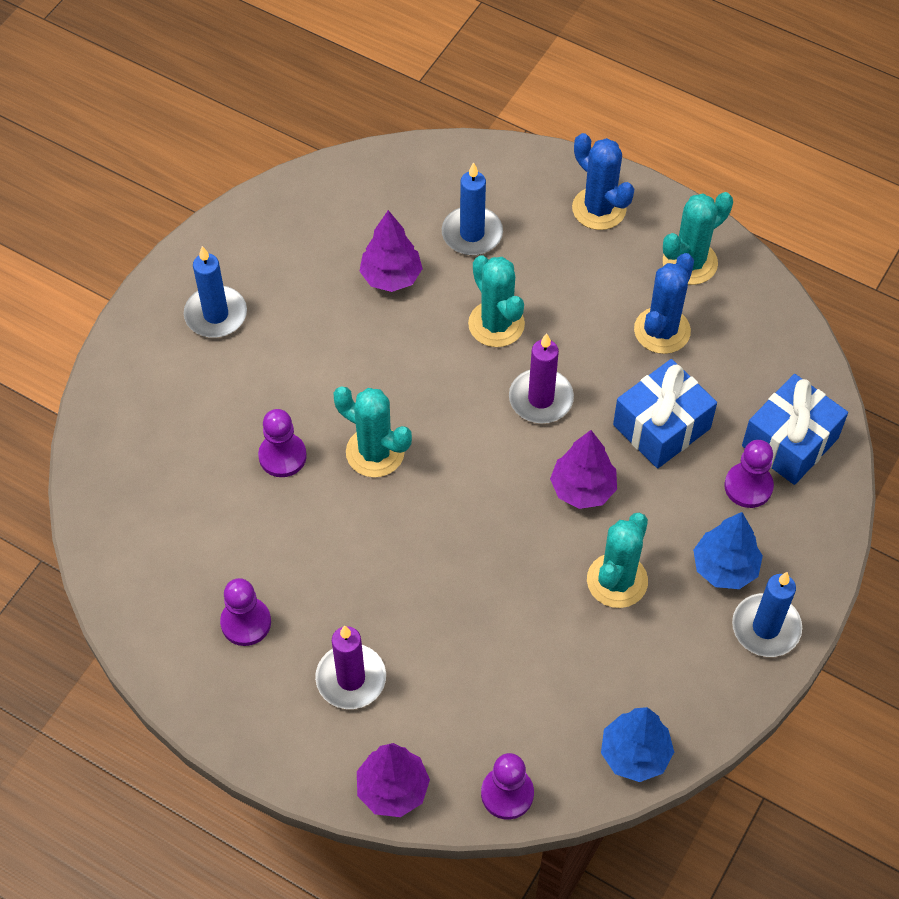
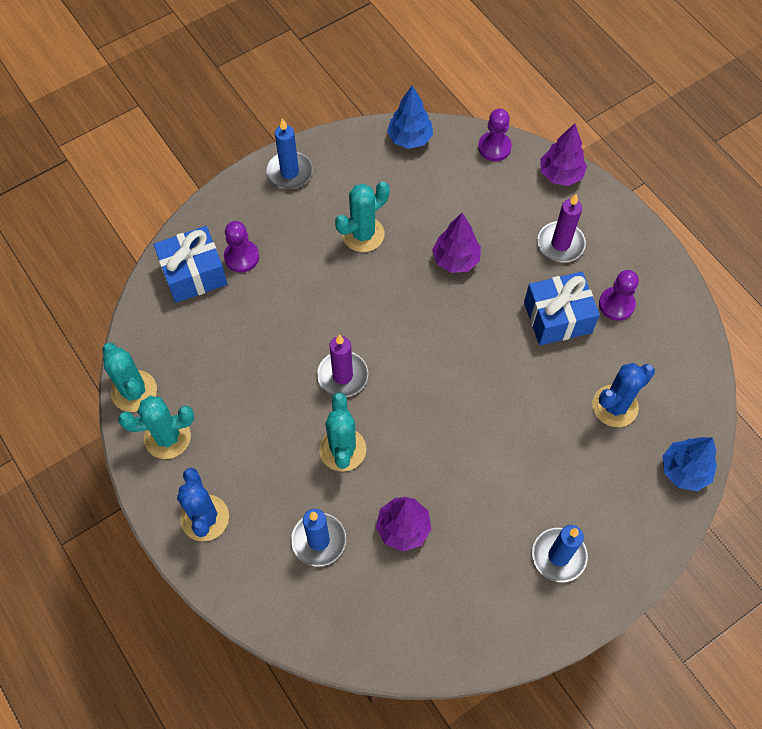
camera: 155 degrees left, 5 degrees up
(282, 456) = (549, 411): purple pawn -> none
(375, 452) = (481, 385): turquoise cactus -> turquoise cactus (134, 391)
(582, 489) = (350, 300): purple tree -> purple tree (456, 260)
(661, 426) = (271, 320): blue gift -> blue gift (557, 317)
(662, 330) = (225, 391): blue cactus -> blue cactus (615, 406)
(725, 568) = (291, 215): blue tree -> blue tree (684, 470)

